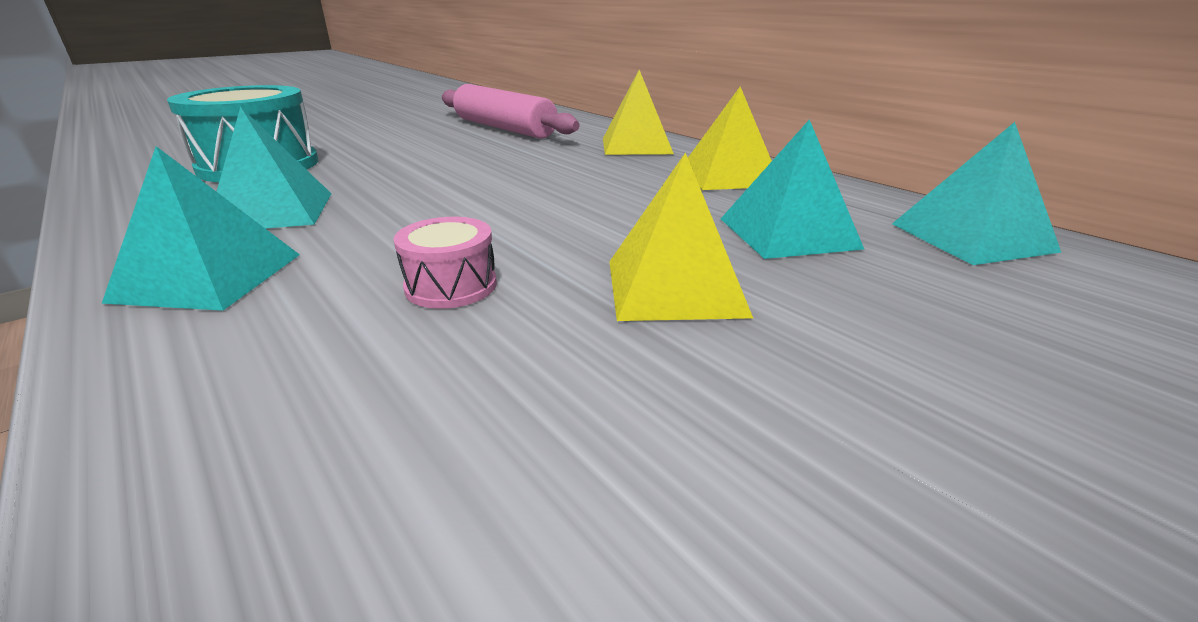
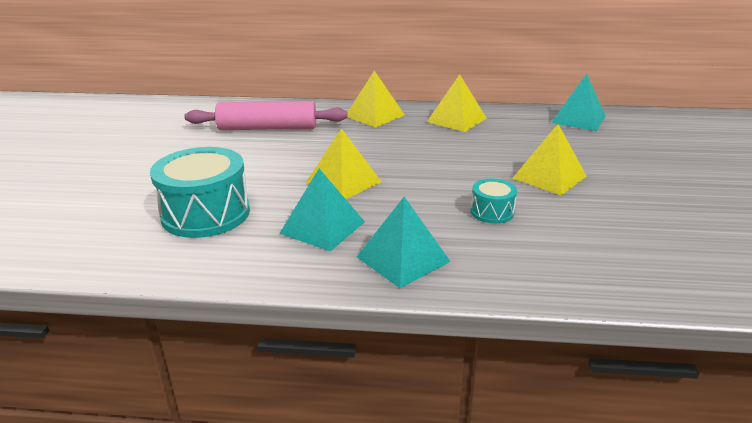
camera: 45 degrees left, 0 degrees up
(419, 185) = (343, 182): none -> yellow pyramid
(451, 285) = (492, 212): pink drum -> turquoise drum
(787, 233) = (533, 140): turquoise pyramid -> none

